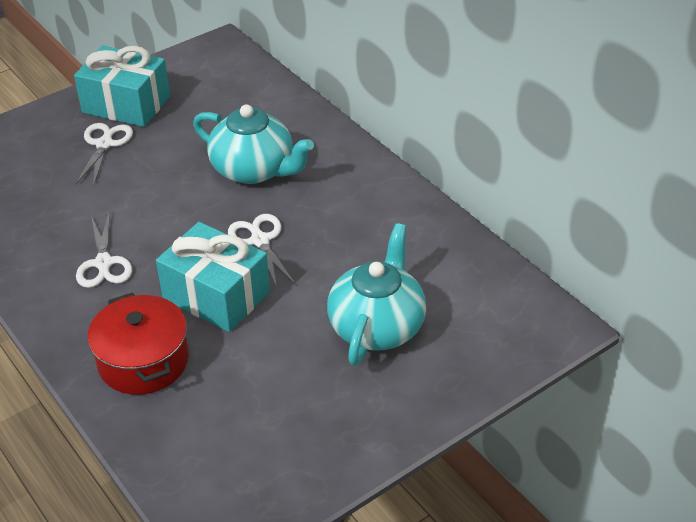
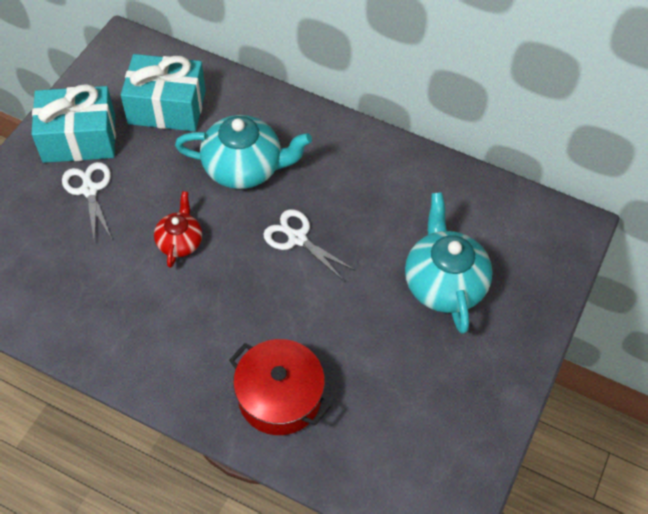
camera: 30 degrees left, 15 degrees up
(103, 263) = (177, 315): white scissors -> none
(151, 208) = (180, 241): none -> red teapot
(216, 295) = (297, 307): turquoise gift -> turquoise gift (167, 107)

